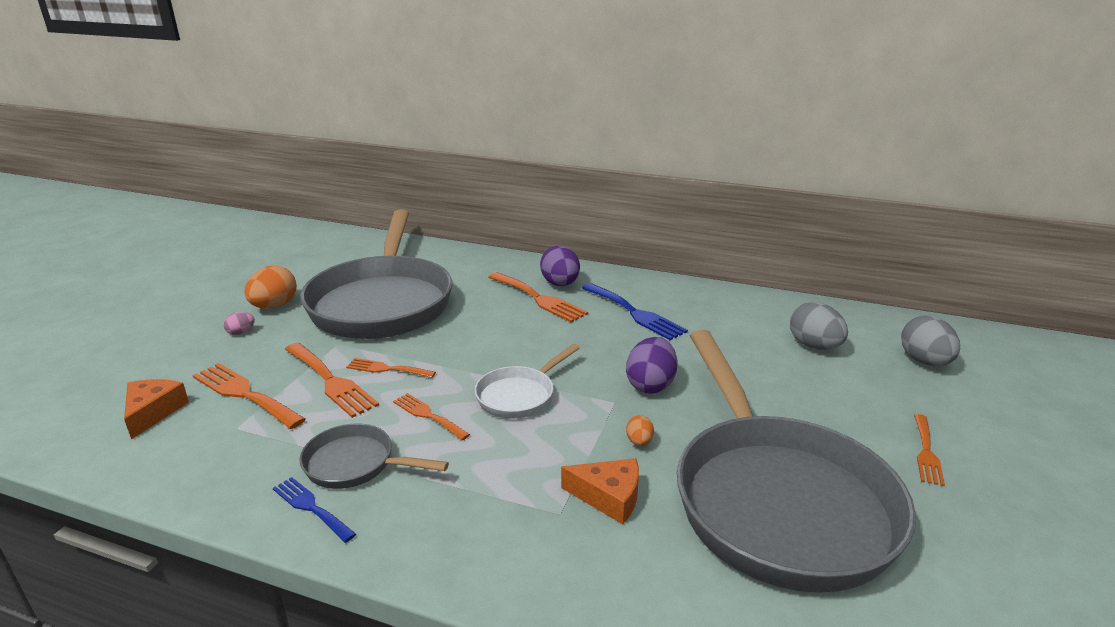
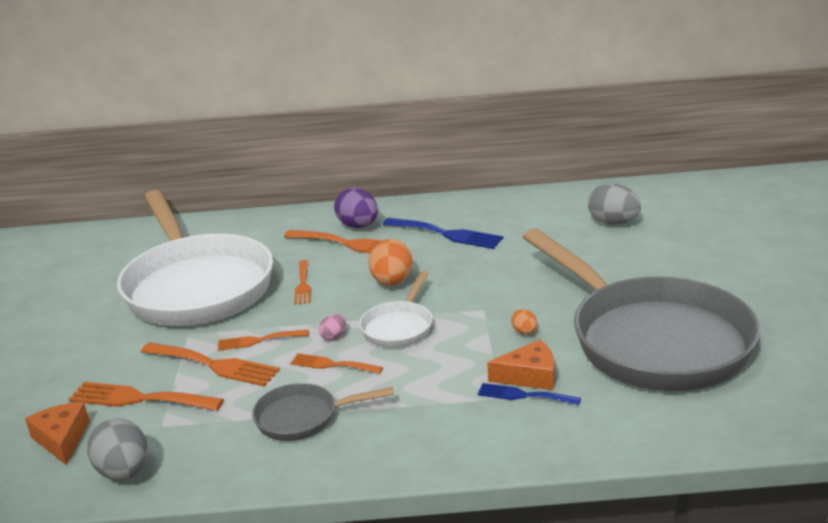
camera: 20 degrees left, 0 degrees up
(241, 332) = (74, 351): pink egg -> pink egg (334, 336)
(274, 306) = (84, 319): orange egg -> orange egg (392, 282)
(311, 507) = (294, 458): blue fork -> blue fork (523, 395)
(382, 302) = (196, 286): grey pan -> white pan
(650, 385) = (503, 288): purple egg -> none
(924, 361) = (702, 212): grey egg -> grey egg (124, 472)
(926, 452) = (736, 278): orange fork -> orange fork (303, 285)

